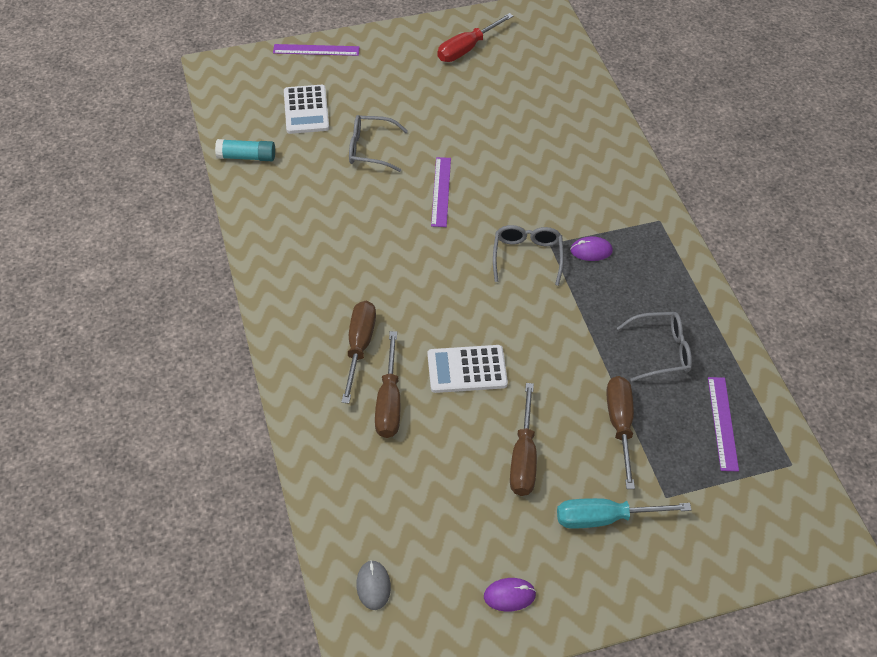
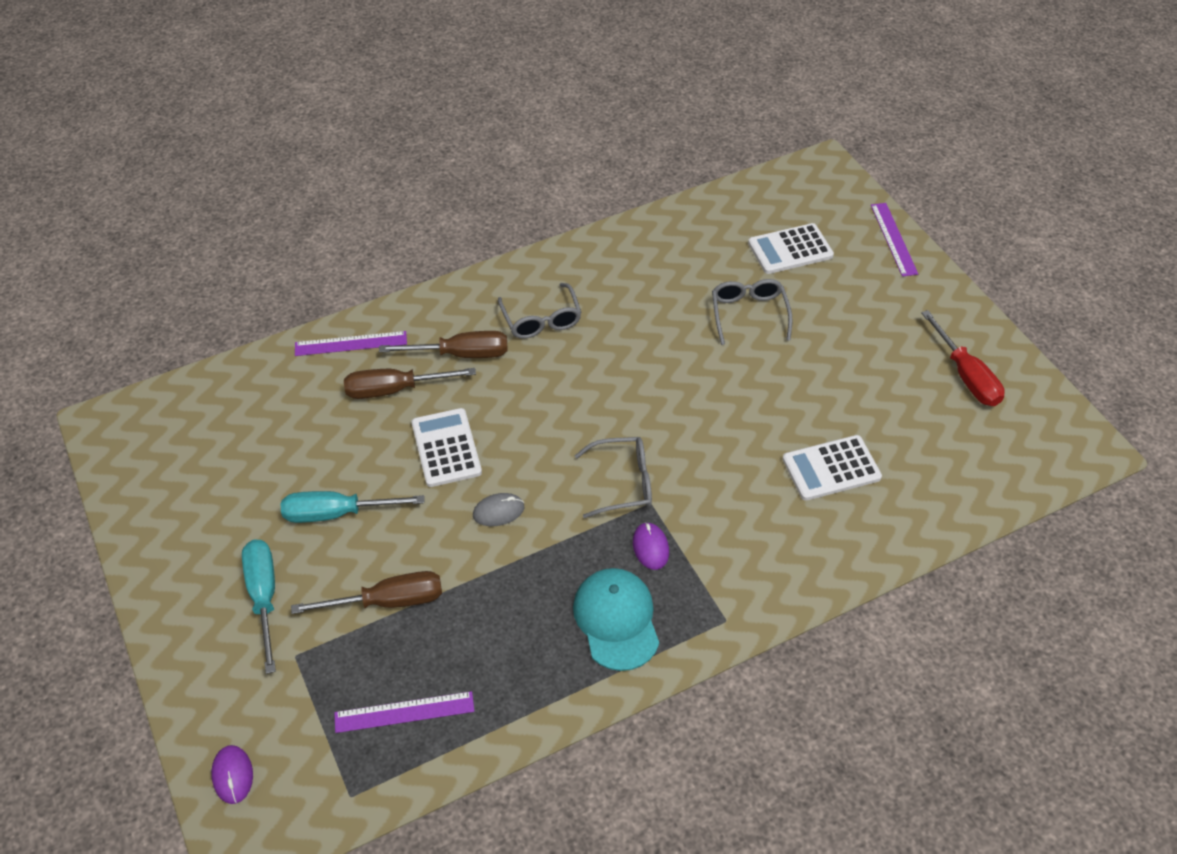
camera: 80 degrees right, 0 degrees up
(246, 157) = (700, 218): turquoise glue stick -> none
(373, 586) = (184, 412): grey mouse -> grey mouse (498, 511)
(441, 191) = (703, 387): purple ruler -> purple ruler (351, 344)
(467, 49) = (966, 376): red screwdriver -> red screwdriver turned 150 degrees counterclockwise
(509, 595) = (172, 521): purple mouse -> purple mouse (233, 775)
(523, 457) = (337, 513): brown screwdriver -> turquoise screwdriver
(536, 137) = (831, 468): none -> white calculator
(653, 281) = (616, 620): none -> turquoise cap
(661, 351) = (504, 637): grey glasses -> grey glasses (541, 320)

